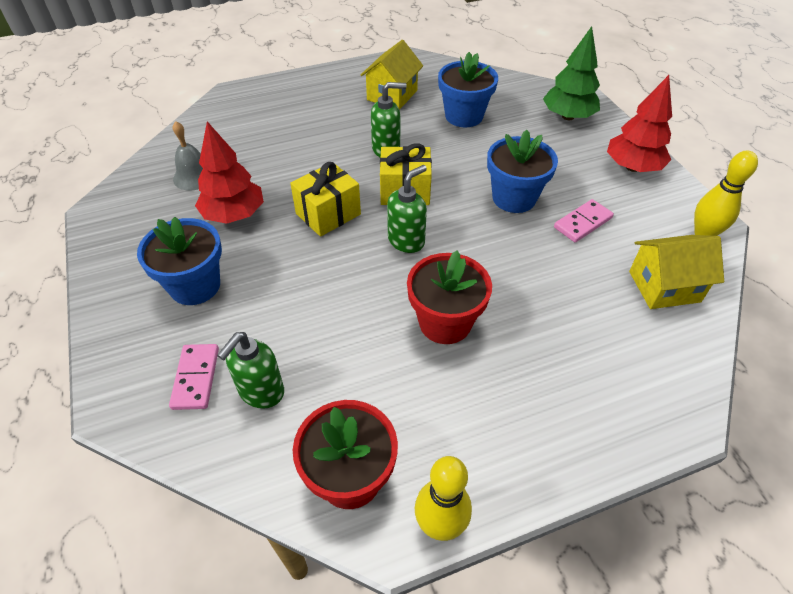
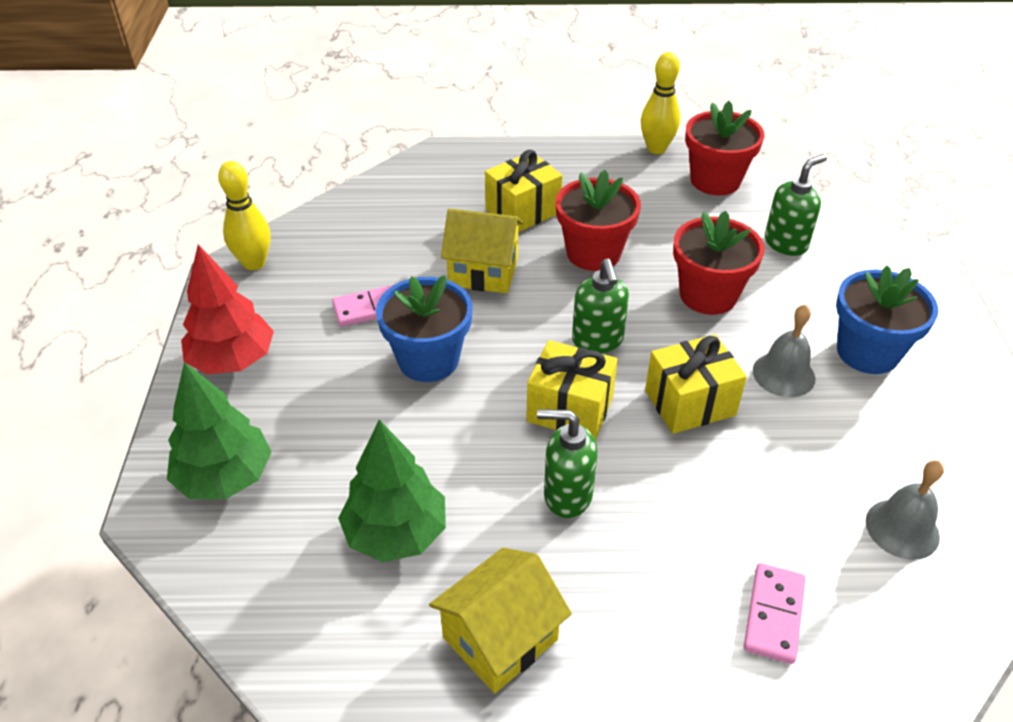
camera: 160 degrees left, 5 degrees down
(196, 378) = (850, 267): pink domino -> pink domino (774, 615)
(234, 215) = (827, 437): red tree -> none
(263, 250) = (783, 374): none -> grey bell
(330, 305) = (708, 295): none -> red flower pot
(406, 241) = (597, 341): green soap dispenser -> green soap dispenser turned 75 degrees counterclockwise
(464, 116) = (396, 533): blue flower pot -> green tree
(537, 356) = (523, 211): none -> yellow gift
(664, 286) = (354, 230): yellow house -> yellow house (483, 272)

